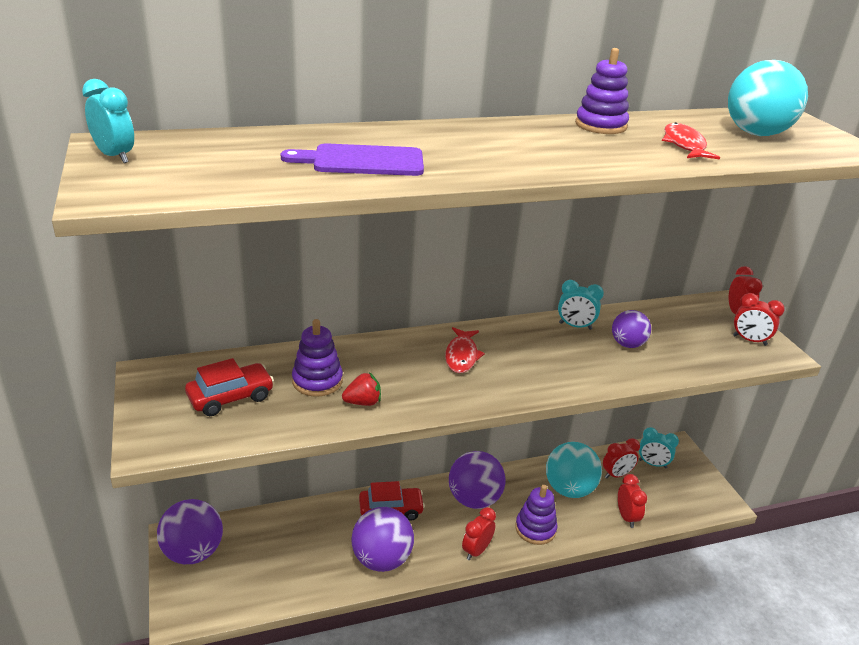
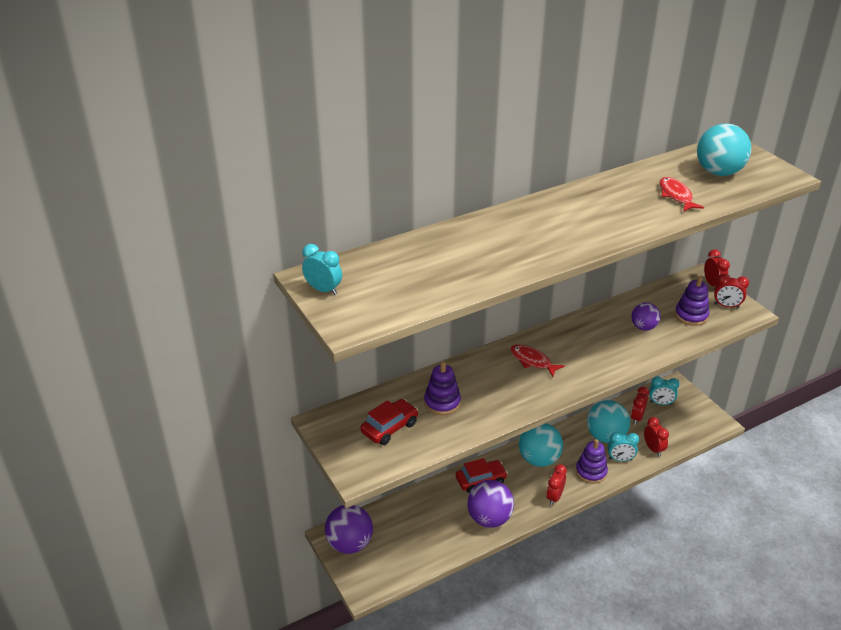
camera: 10 degrees left, 5 degrees up
(362, 161) = (481, 259): purple cutting board -> none
(363, 402) = (481, 412): red strawberry -> none
(461, 356) = (532, 361): red fish -> red fish turned 135 degrees clockwise
(474, 499) = (539, 459): purple ball -> turquoise ball
(575, 326) = (602, 319): turquoise clock -> turquoise clock (620, 459)
(600, 125) = (614, 186): purple stacking toy -> purple stacking toy (691, 315)
(616, 475) = (637, 417): red clock -> red clock turned 150 degrees clockwise

